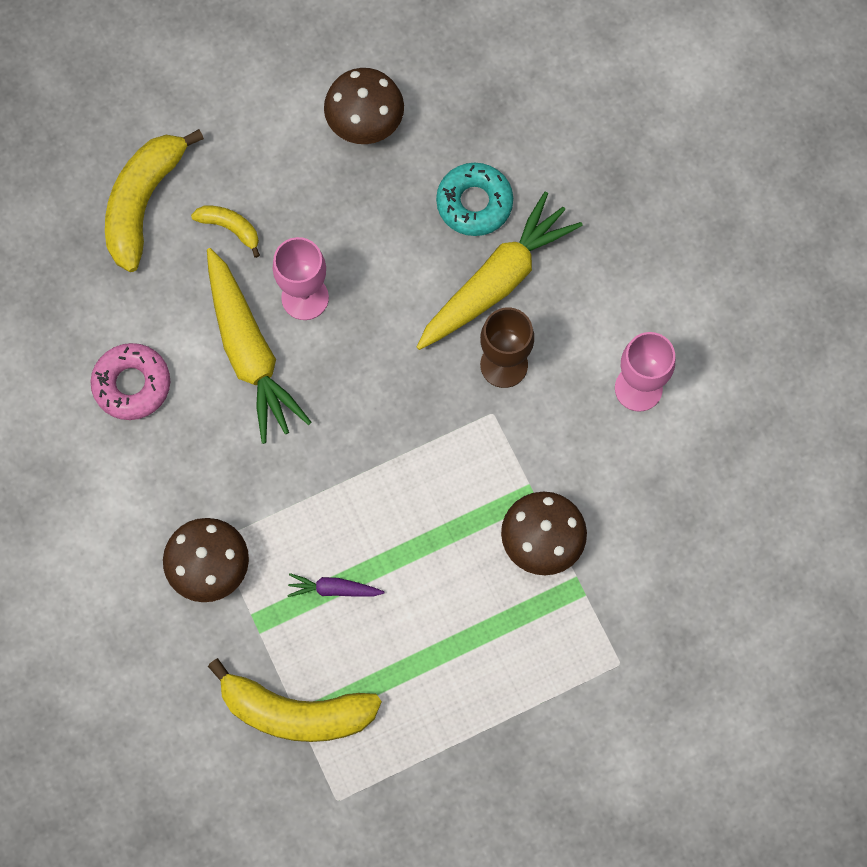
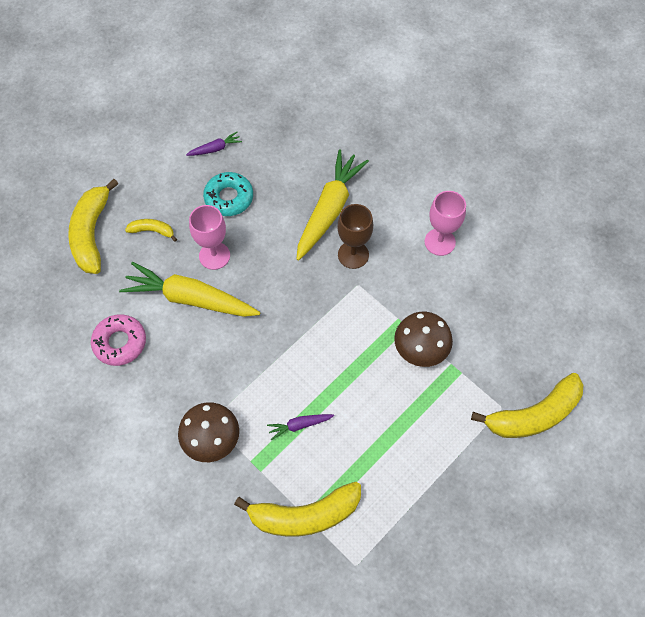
camera: 20 degrees left, 10 degrees down
(249, 352) = (190, 298): yellow carrot -> yellow carrot turned 150 degrees clockwise
(365, 123) = (215, 149): brown mushroom -> purple carrot
(474, 203) = (298, 172): turquoise donut -> turquoise donut (229, 198)
(659, 690) = (533, 415): none -> yellow banana

